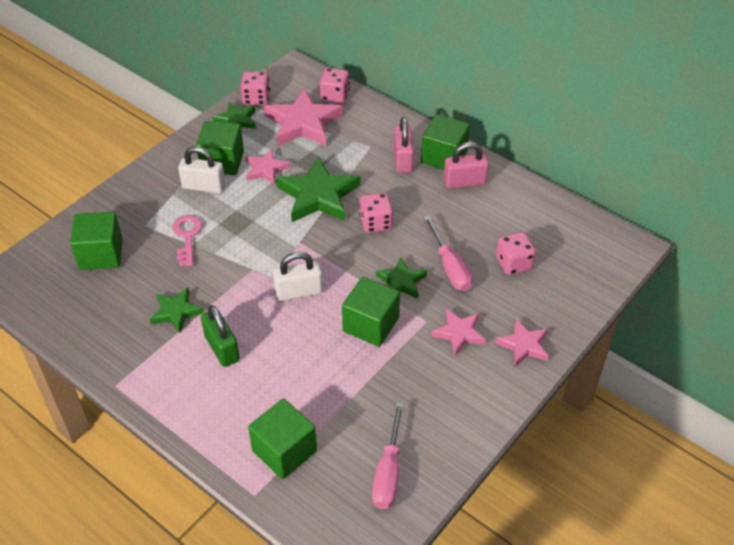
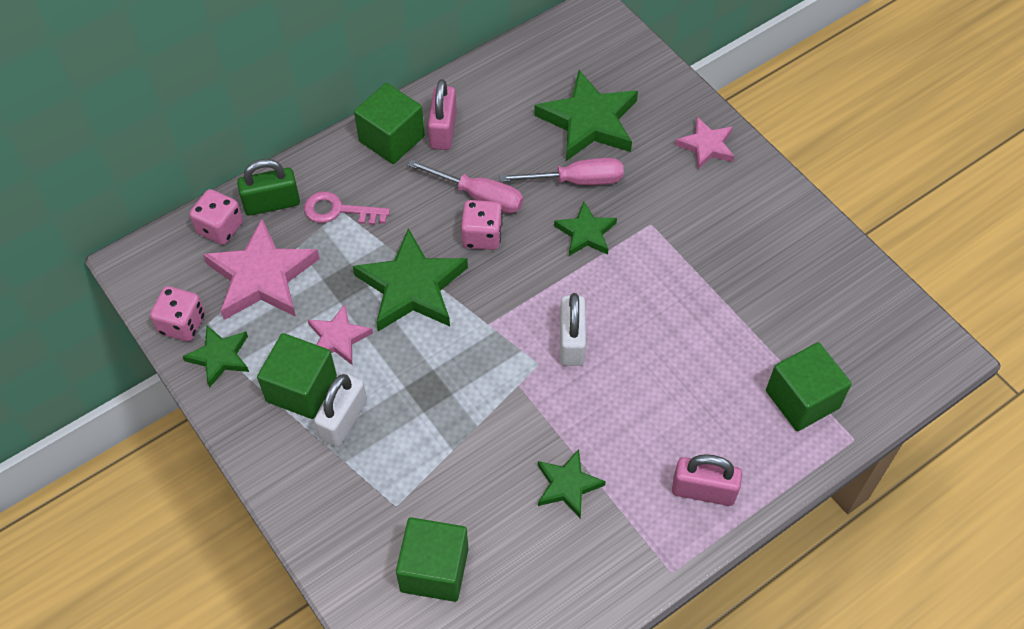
camera: 75 degrees left, 10 degrees up
(187, 237) = (436, 454): pink key -> pink key (338, 210)
(222, 348) = (640, 440): green padlock -> green padlock (272, 203)
(371, 325) = (643, 278): green cube -> none
(388, 472) = (845, 307): pink screwdriver -> pink screwdriver (479, 196)
(403, 159) = (379, 182): pink padlock -> pink padlock (703, 491)
(459, 333) = (676, 198): pink star -> none
(513, 263) = (589, 121): pink dice -> green star

